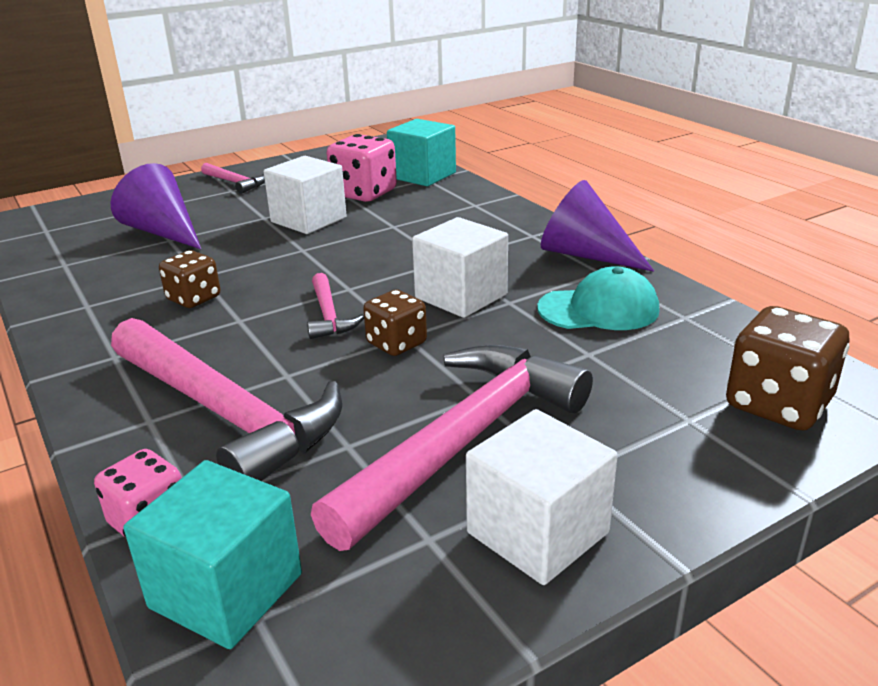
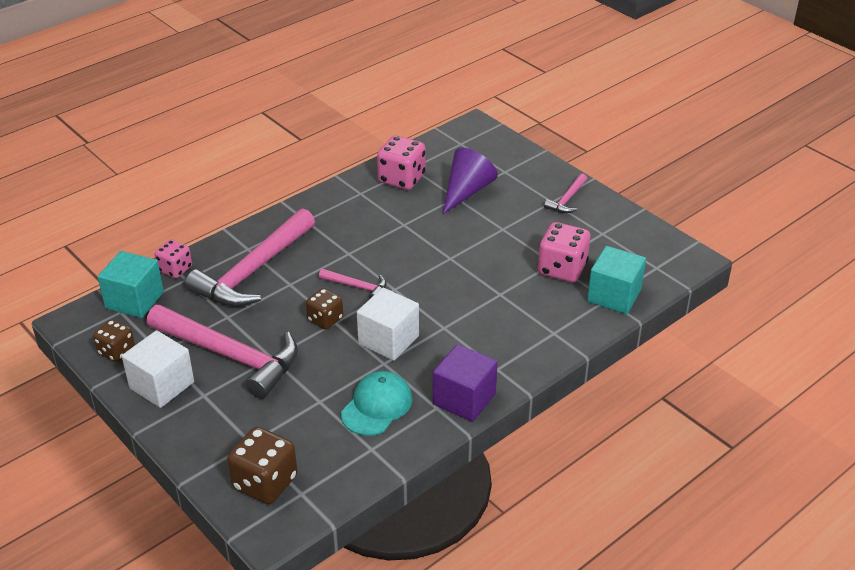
camera: 80 degrees right, 10 degrees up
(85, 272) = (401, 179): none -> pink dice
(194, 298) = (372, 229): brown dice -> brown dice (116, 351)
(308, 220) = (502, 251): white cube -> none
(328, 315) = (357, 287): pink hammer -> pink hammer turned 135 degrees counterclockwise
(585, 255) = (464, 399): purple cone -> purple cube
(599, 309) = (377, 406): turquoise cap -> turquoise cap turned 135 degrees counterclockwise

